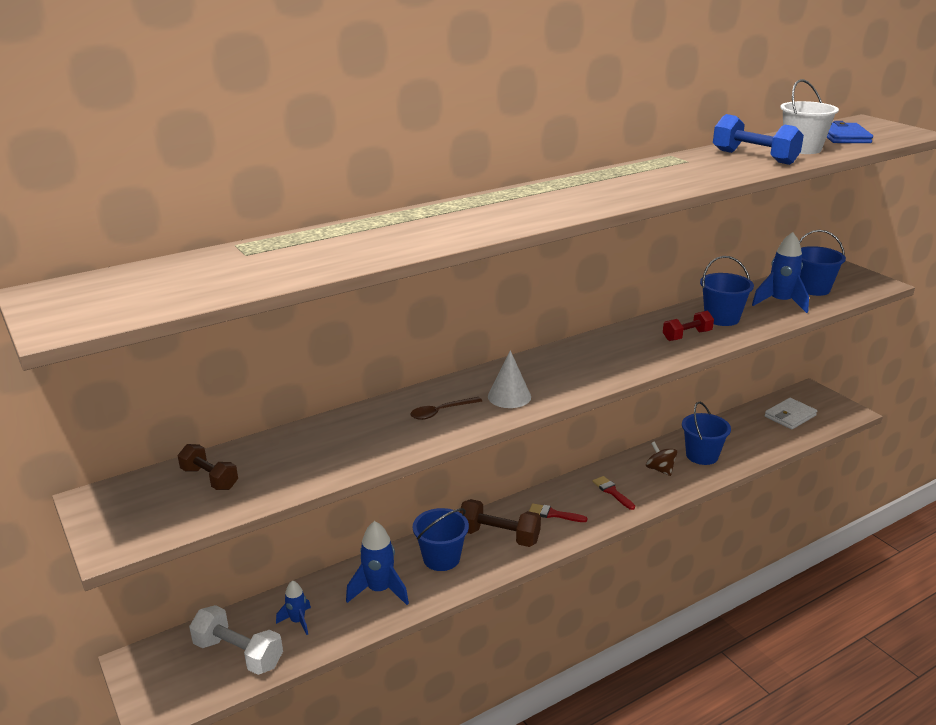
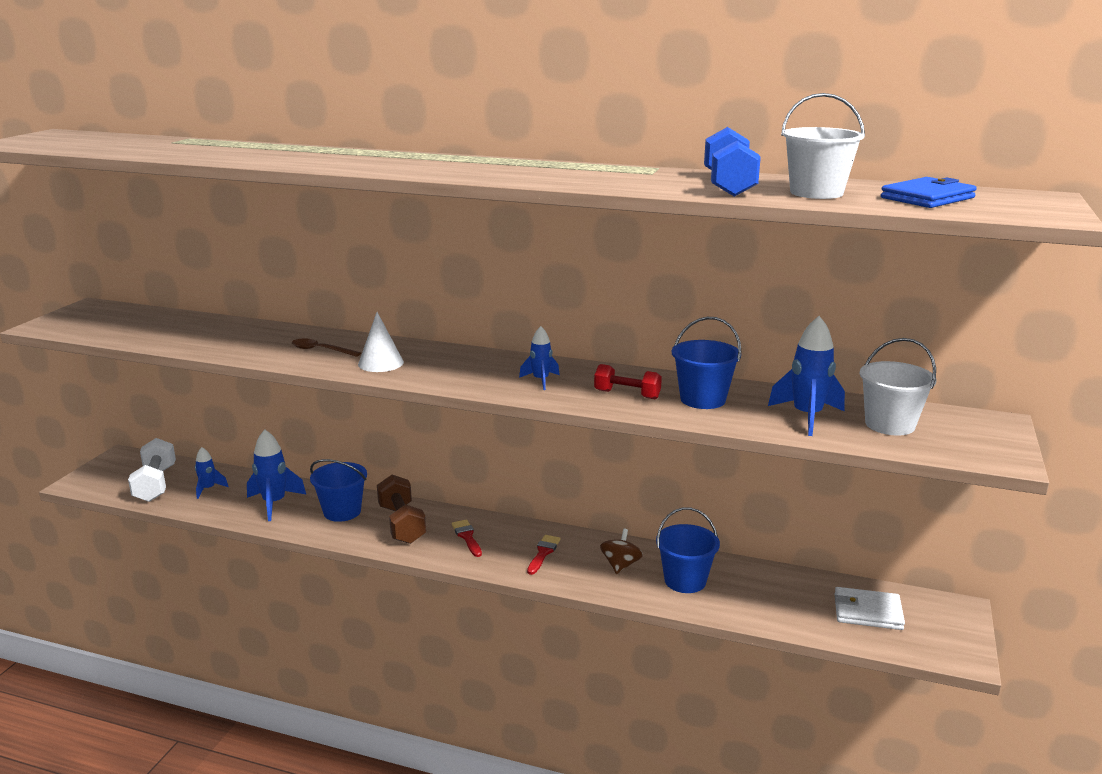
camera: 50 degrees right, 5 degrees down
(209, 479) = (143, 321): brown dumbbell -> none
(626, 352) = (541, 380): none -> blue rocket
(813, 289) = (889, 424): blue bucket -> white bucket

